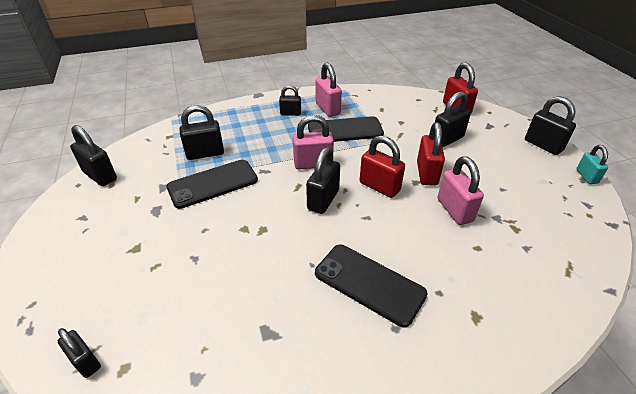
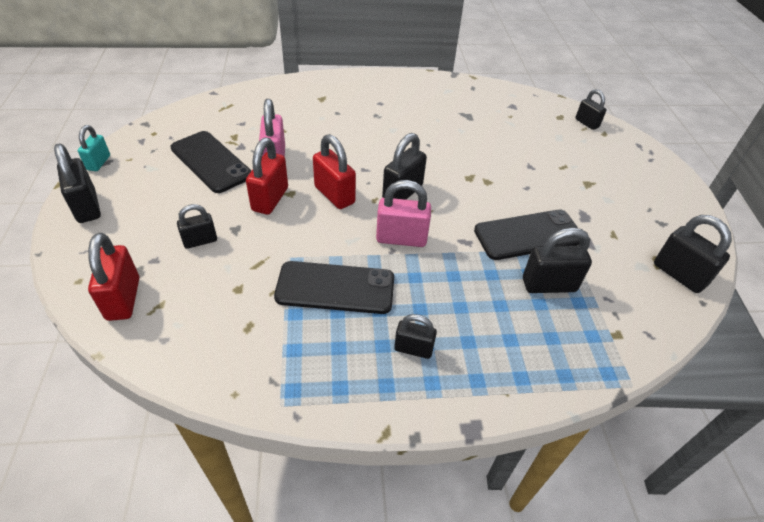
camera: 170 degrees left, 5 degrees up
(327, 109) = (343, 347): pink padlock -> none
(369, 283) = (387, 125): black phone -> black phone (211, 162)
(447, 139) = (200, 241): black padlock -> black padlock, size x0.63

